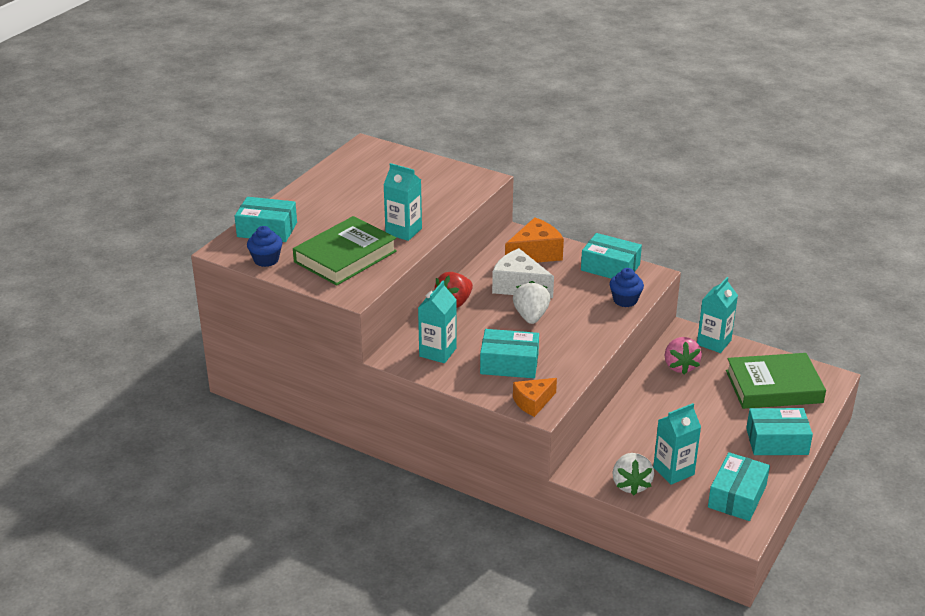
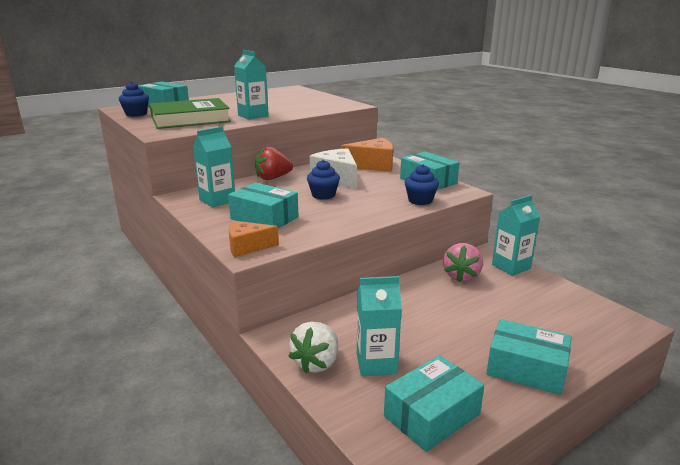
camera: 25 degrees right, 10 degrees down
(531, 316) = (323, 195): white strawberry -> blue cupcake
(773, 386) = (555, 315): green book -> none

